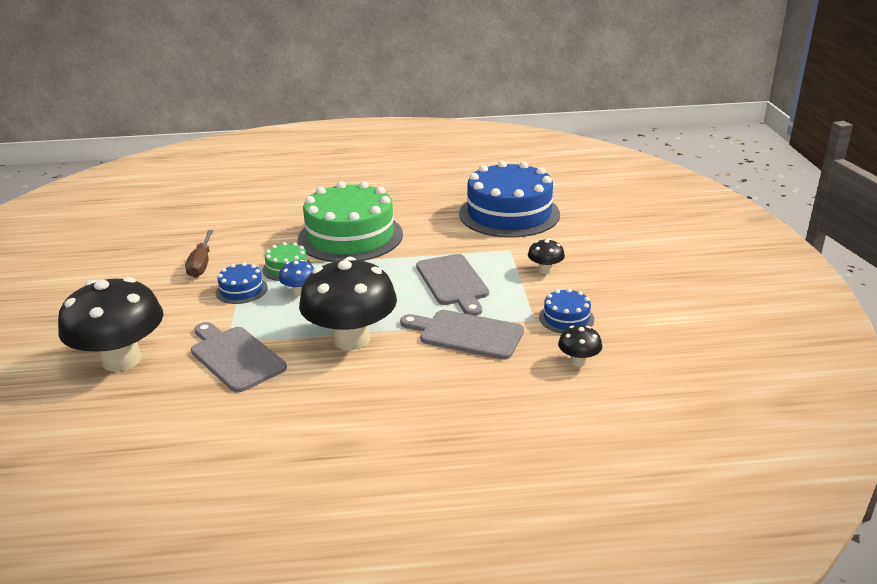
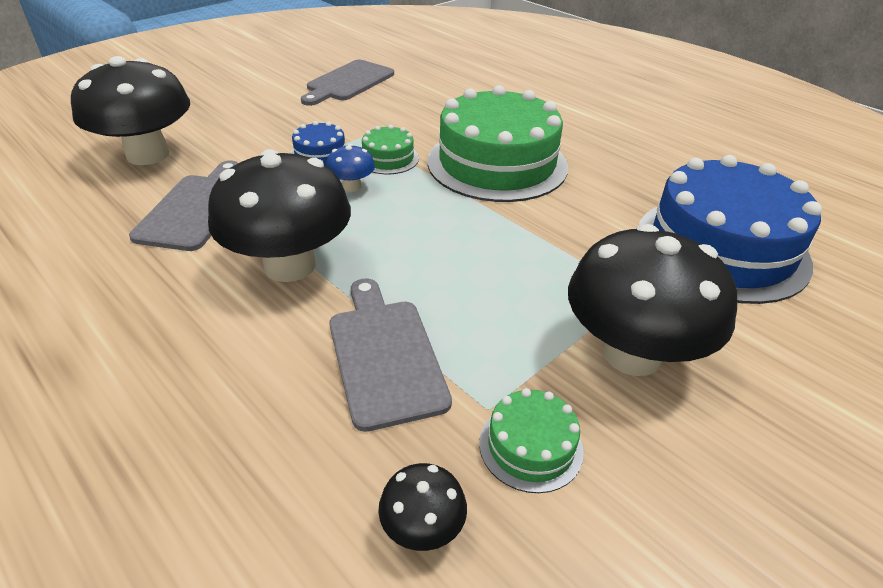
camera: 50 degrees right, 10 degrees up
(201, 264) = (343, 114): brown screwdriver -> none
(453, 282) = (494, 282): grey cutting board -> grey cutting board (348, 82)
(545, 270) = (632, 353): black mushroom -> black mushroom, size x2.30
(566, 318) = (530, 446): blue cake -> green cake

